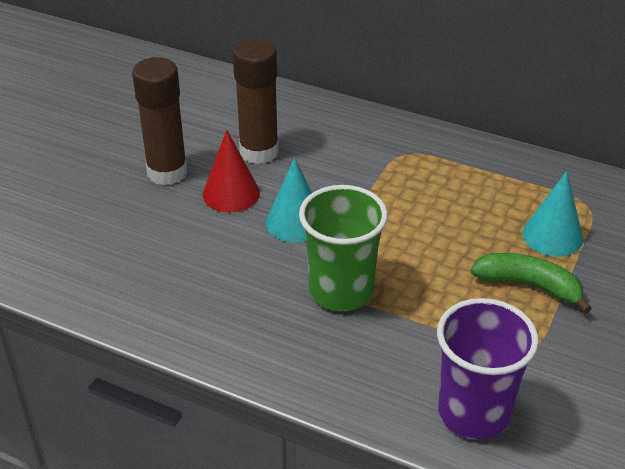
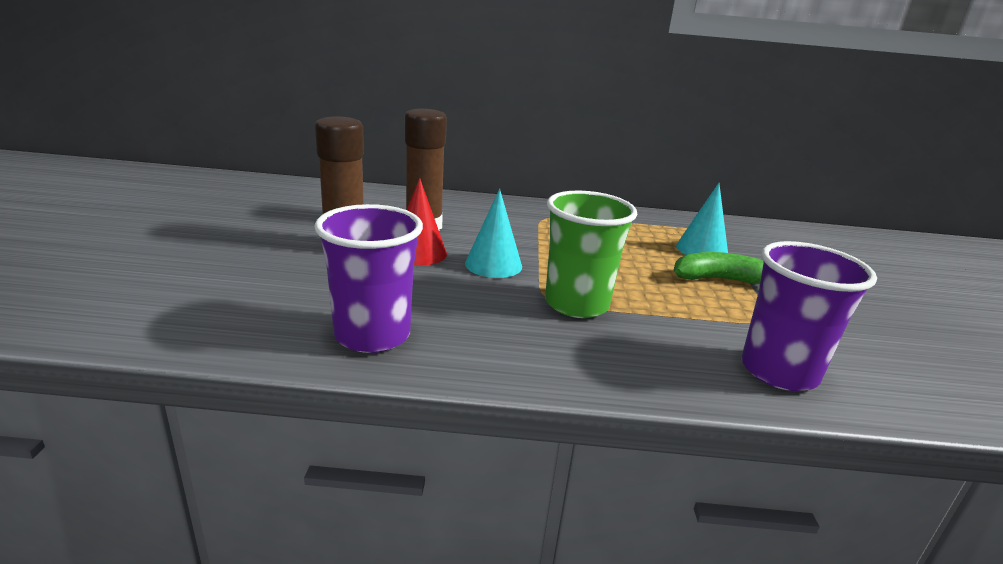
camera: 25 degrees left, 15 degrees down
(138, 292) = (372, 335): none -> purple cup

